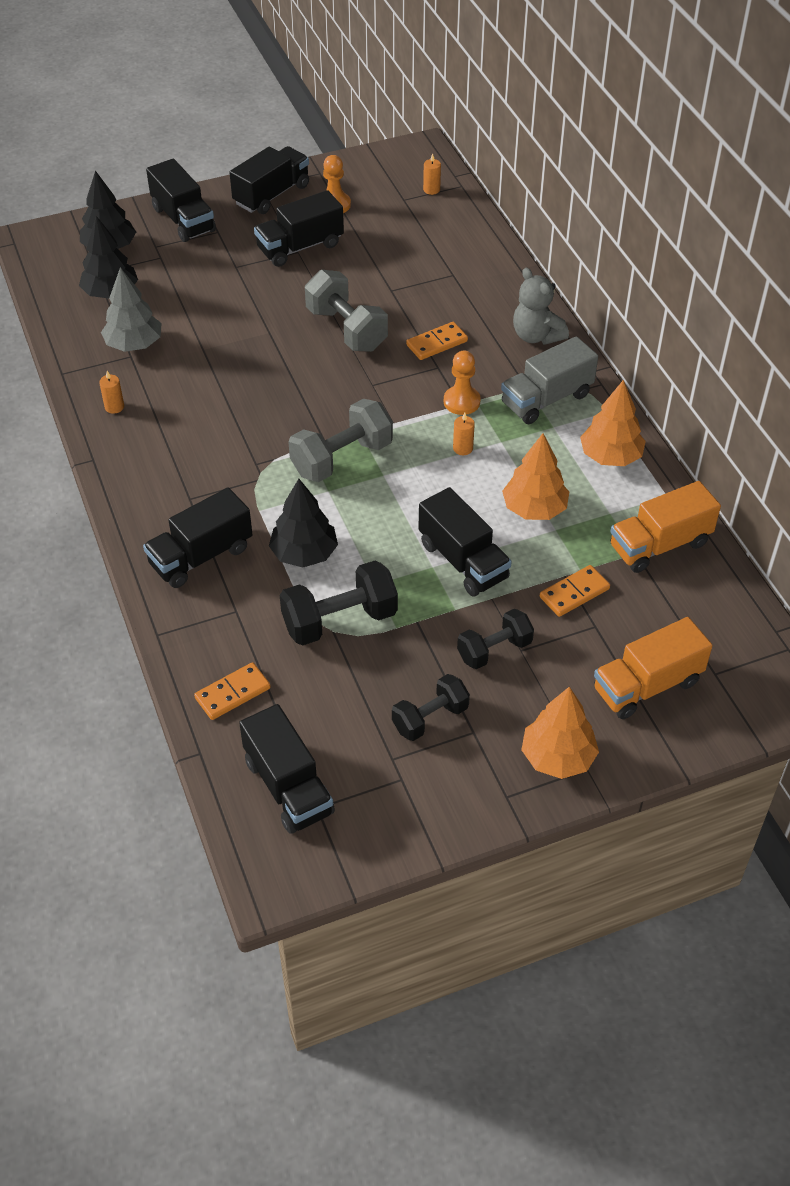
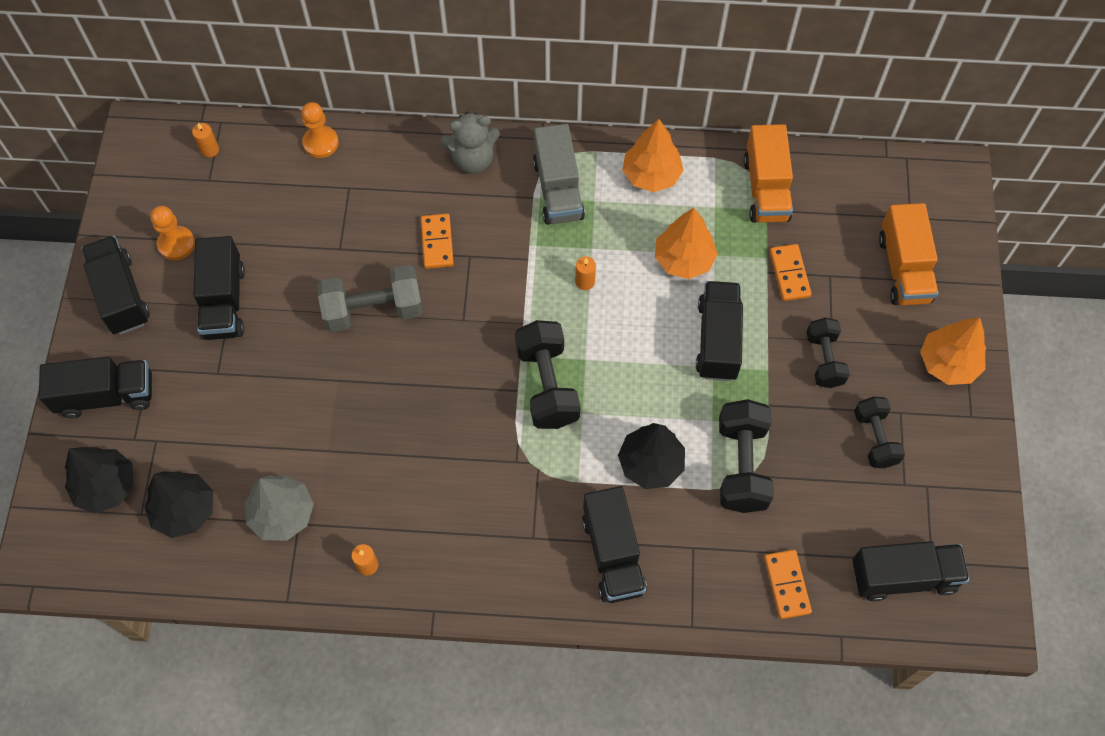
camera: 65 degrees left, 15 degrees up
(342, 458) = (547, 385): grey dumbbell -> black dumbbell
(461, 402) = (525, 256): orange pawn -> orange pawn (321, 143)
(463, 561) = (717, 340): black truck -> black truck turned 75 degrees counterclockwise

